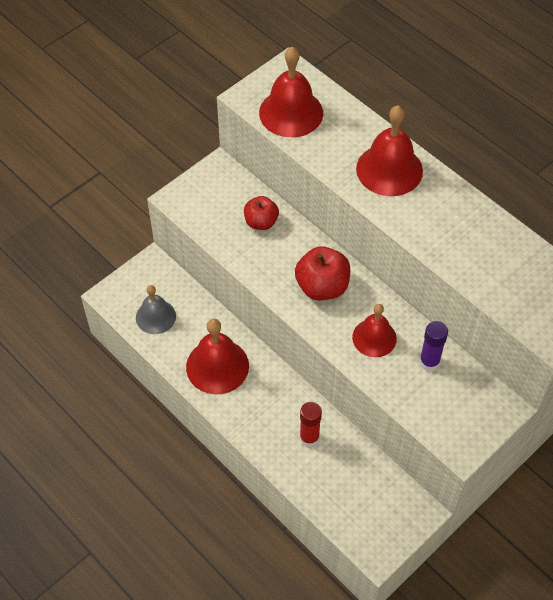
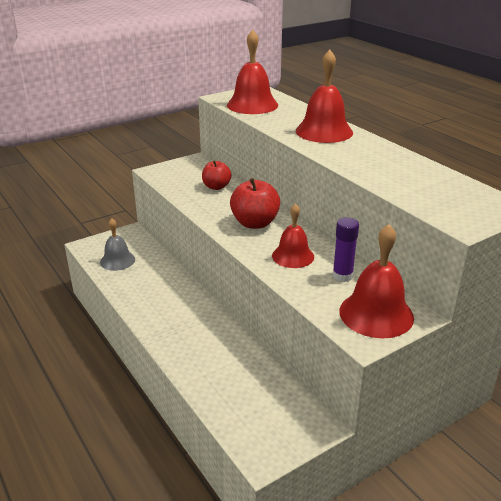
camera: 10 degrees right, 25 degrees down
(217, 366) = (155, 295): red bell -> red bell (376, 314)
(309, 438) = (220, 352): red glue stick -> none

